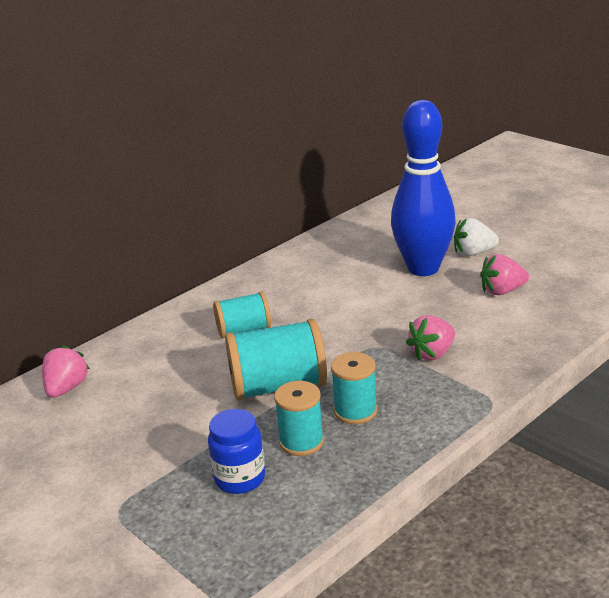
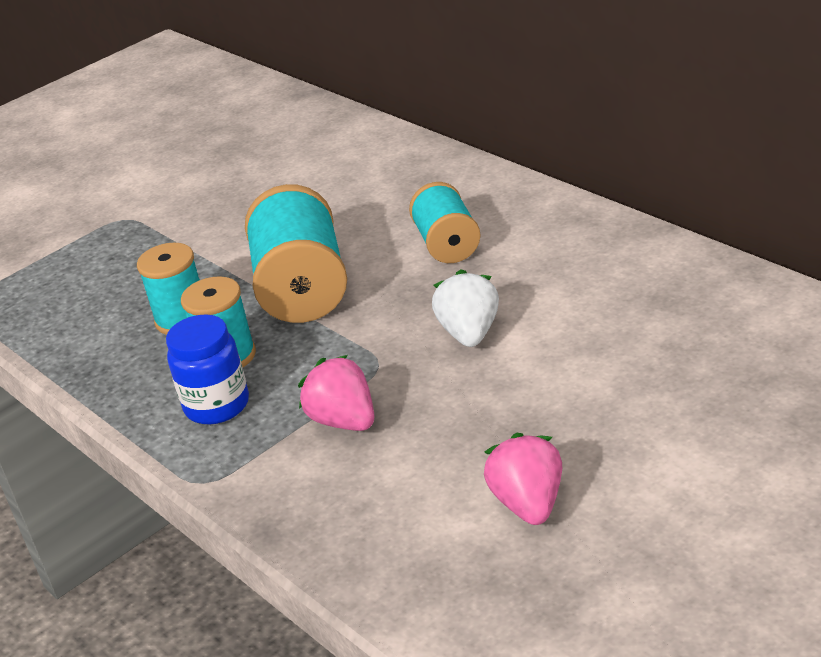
camera: 95 degrees right, 5 degrees up
(66, 388) = (345, 145): pink strawberry -> none
(240, 478) = (136, 284): blue jar -> blue jar (217, 405)
(423, 268) = (624, 405): blue bowling pin -> none
(473, 253) = (686, 469): white strawberry -> white strawberry (470, 333)

